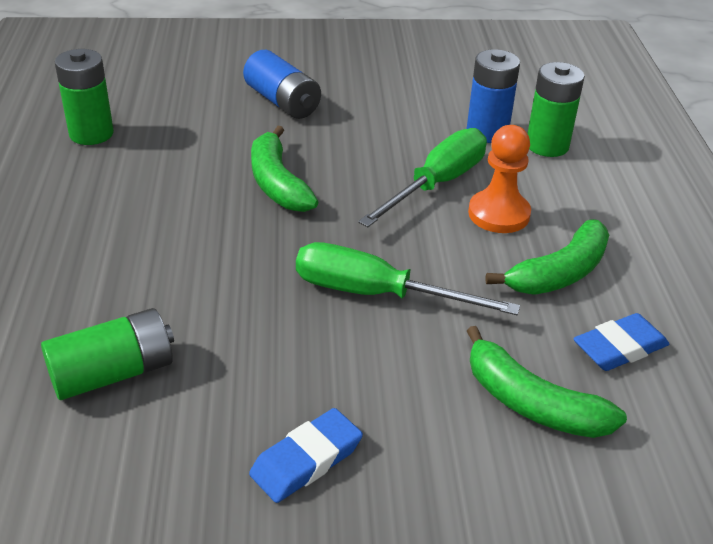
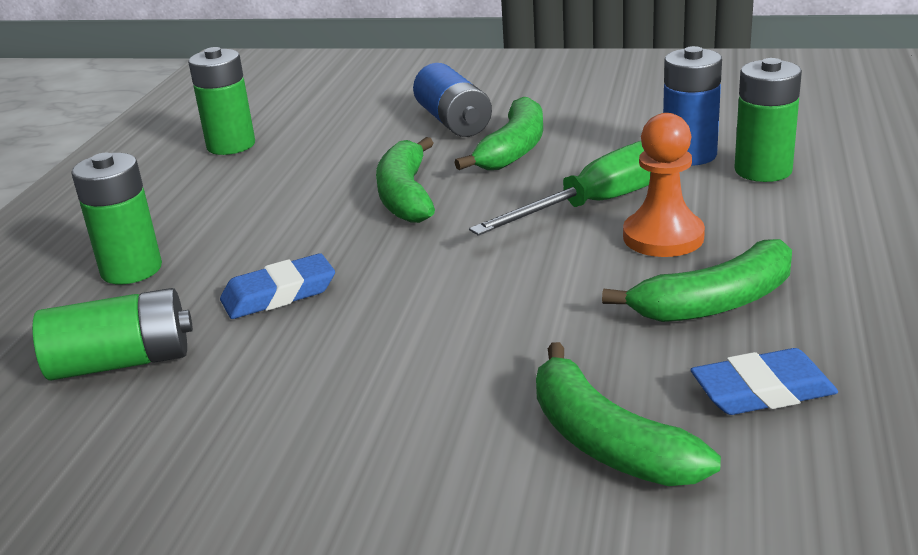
camera: 20 degrees right, 10 degrees down
(69, 276) = (131, 269): none -> green battery
(306, 460) = (285, 471): blue eraser -> blue eraser (279, 294)
(346, 131) = (513, 149): none -> green banana
(376, 294) = (464, 309): green screwdriver -> none

